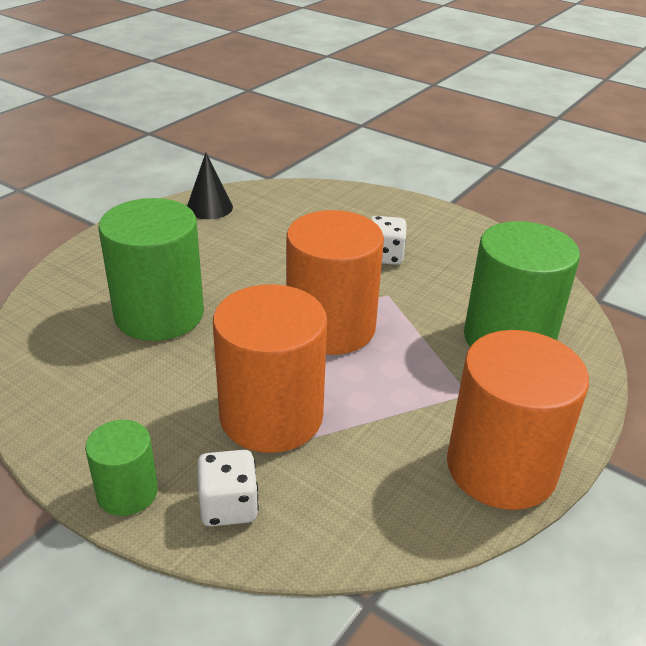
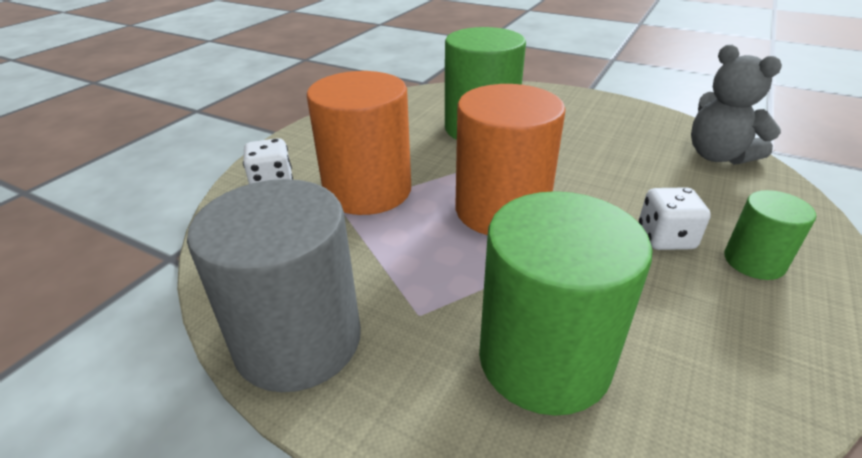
camera: 85 degrees right, 0 degrees up
(127, 492) = (291, 147): green cylinder -> green cylinder (754, 261)
(209, 207) = (661, 125): black cone -> none
(275, 199) = (718, 156): none -> grey teddy bear
(501, 467) = (298, 340): orange cylinder -> grey cylinder

